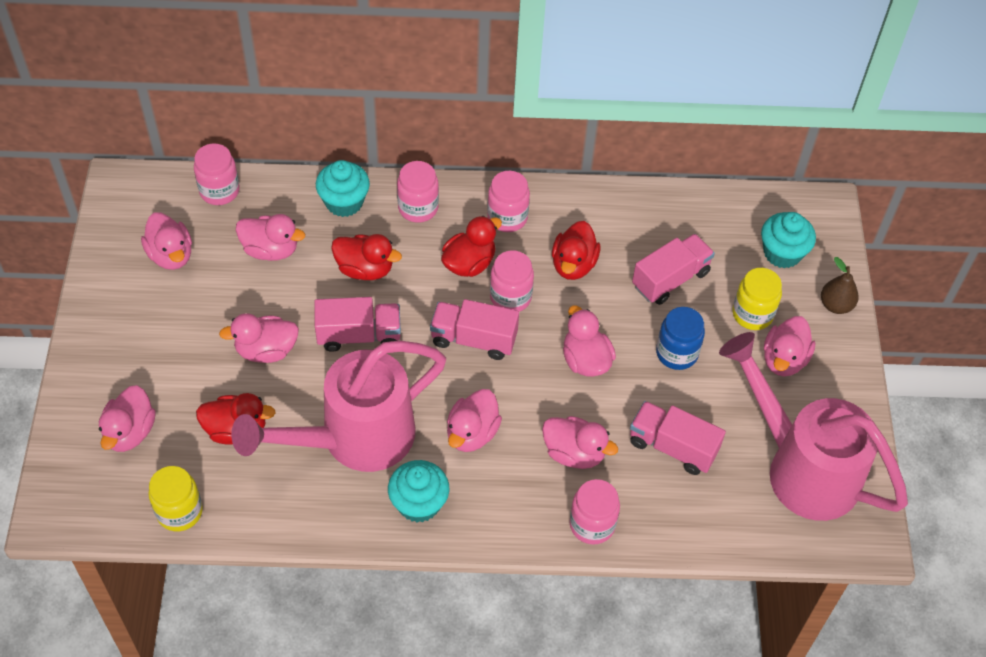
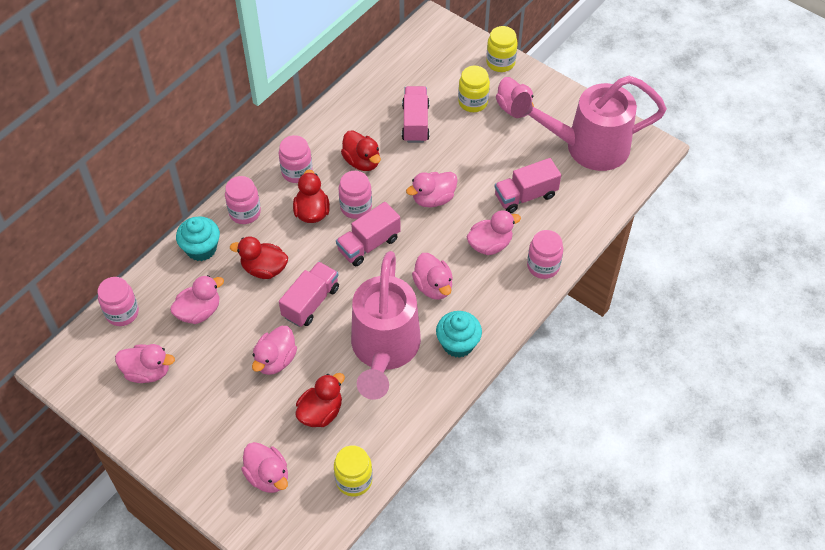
camera: 50 degrees left, 0 degrees up
(365, 269) = (264, 269): red duck -> red duck turned 135 degrees counterclockwise
(585, 360) = (433, 199): pink duck -> pink duck turned 45 degrees counterclockwise
(676, 353) = (467, 153): blue jar -> none
(782, 253) = (445, 62): turquoise cupcake -> none
(835, 305) = (500, 62): brown pear -> yellow jar

